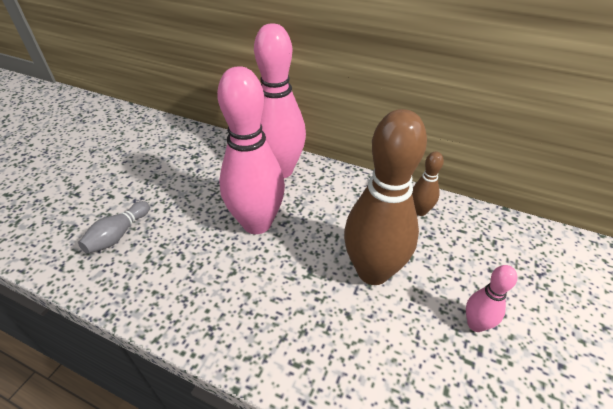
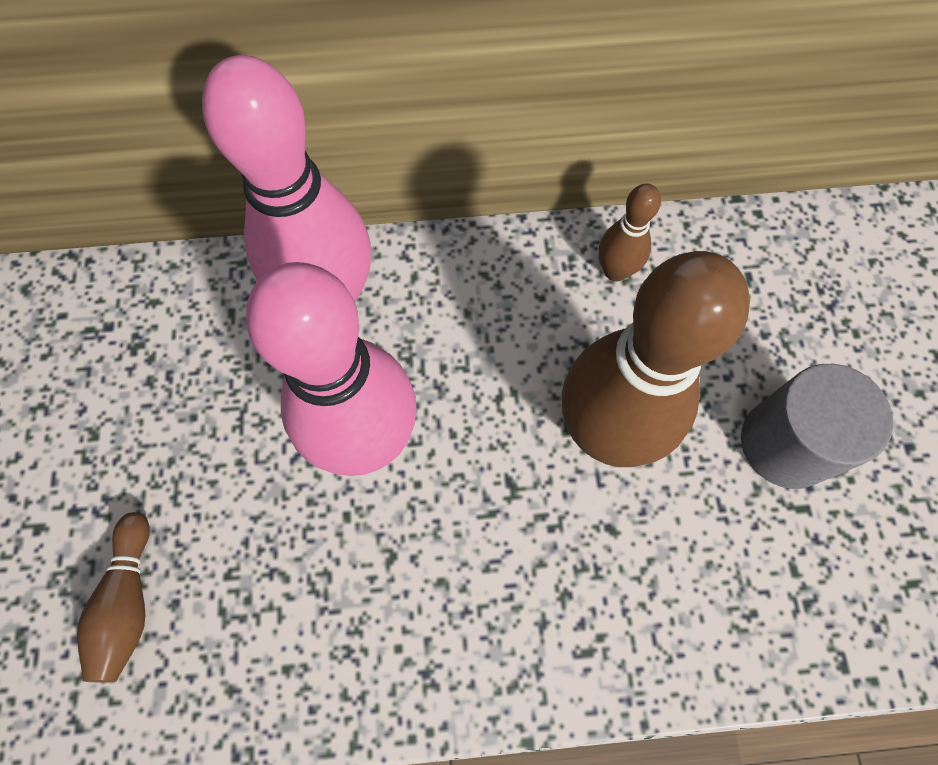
camera: 30 degrees left, 25 degrees up
(118, 235) = (129, 602): grey bowling pin -> brown bowling pin
(475, 324) = (786, 443): pink bowling pin -> grey cylinder

